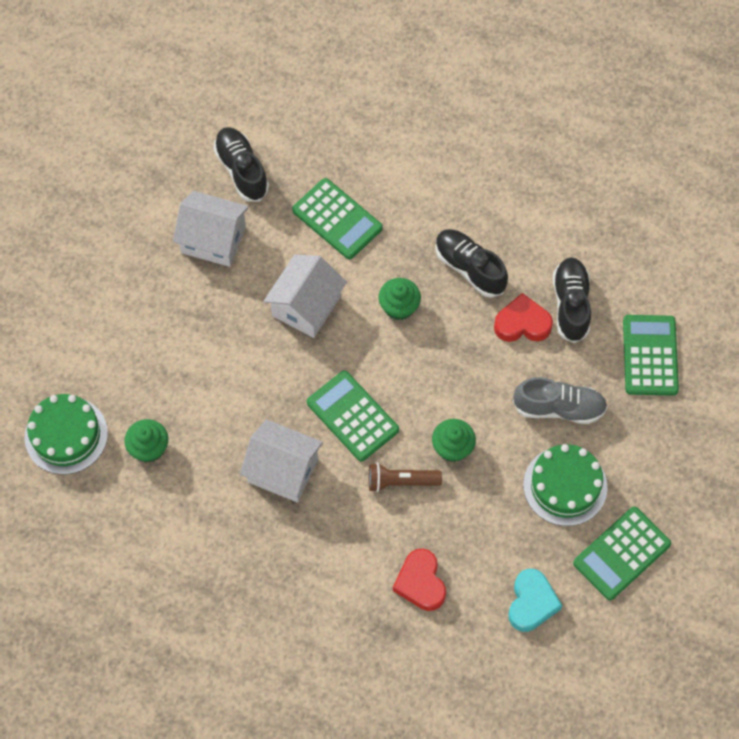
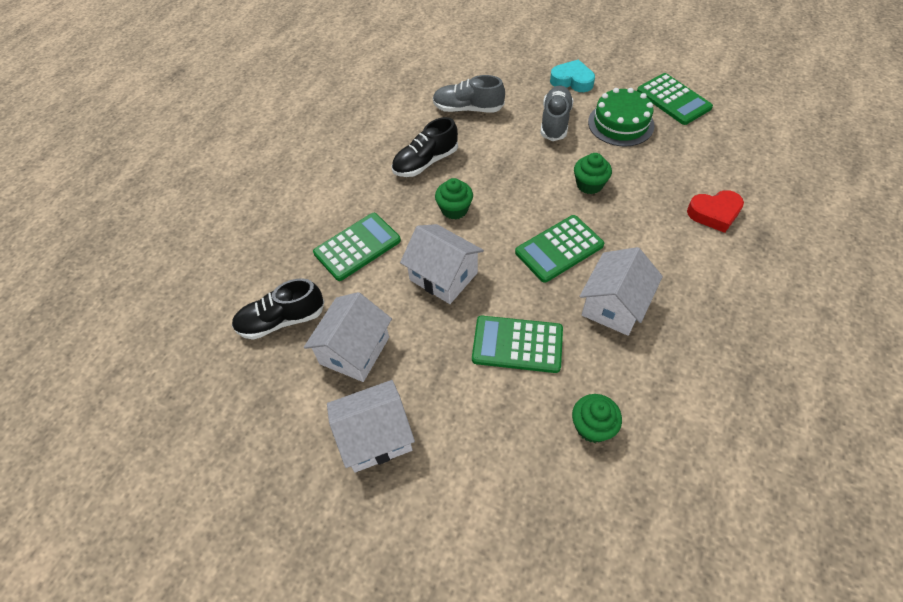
camera: 80 degrees left, 10 degrees down
(66, 435) = (576, 519): green cake -> none
(129, 272) = (375, 436): none -> white house
(401, 481) = (622, 220): brown flashlight -> none
(522, 323) = (480, 136): red heart -> none
(531, 603) = (721, 149): turquoise heart -> turquoise heart (572, 81)
(571, 304) = (468, 108): black shoe -> grey shoe
(650, 355) = (515, 73): green calculator -> green calculator (517, 344)

